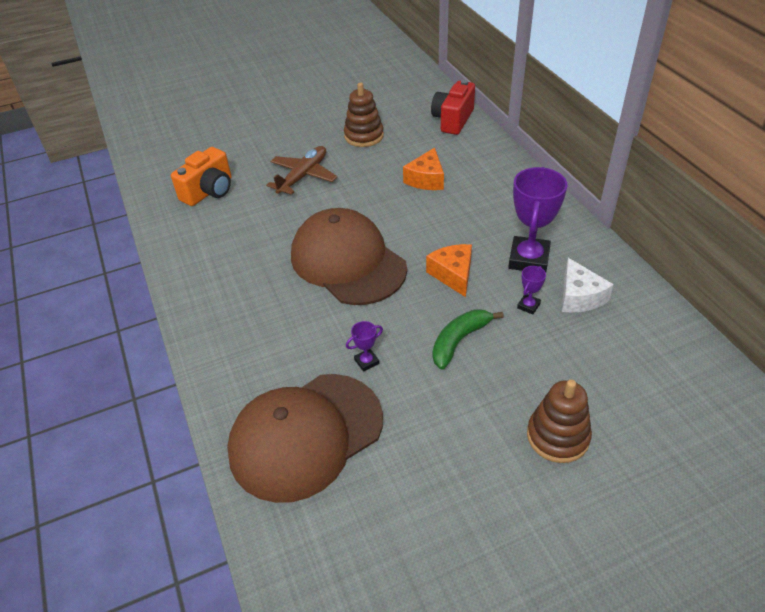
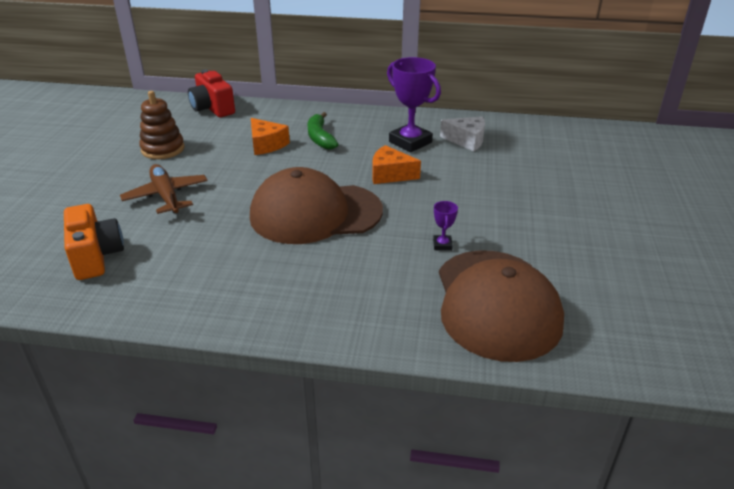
camera: 60 degrees left, 10 degrees down
(459, 341) = (461, 198): green banana -> green banana (320, 138)
(528, 306) = (455, 160): purple trophy -> none
(557, 436) = (581, 196): brown stacking toy -> none

